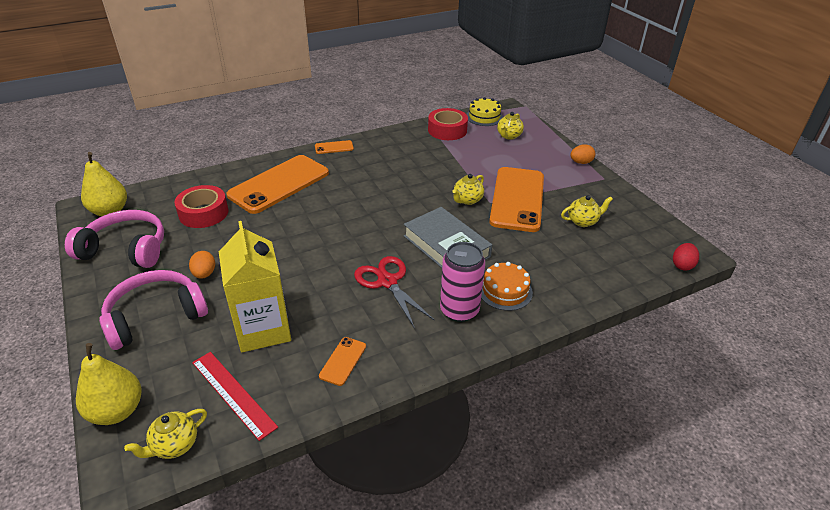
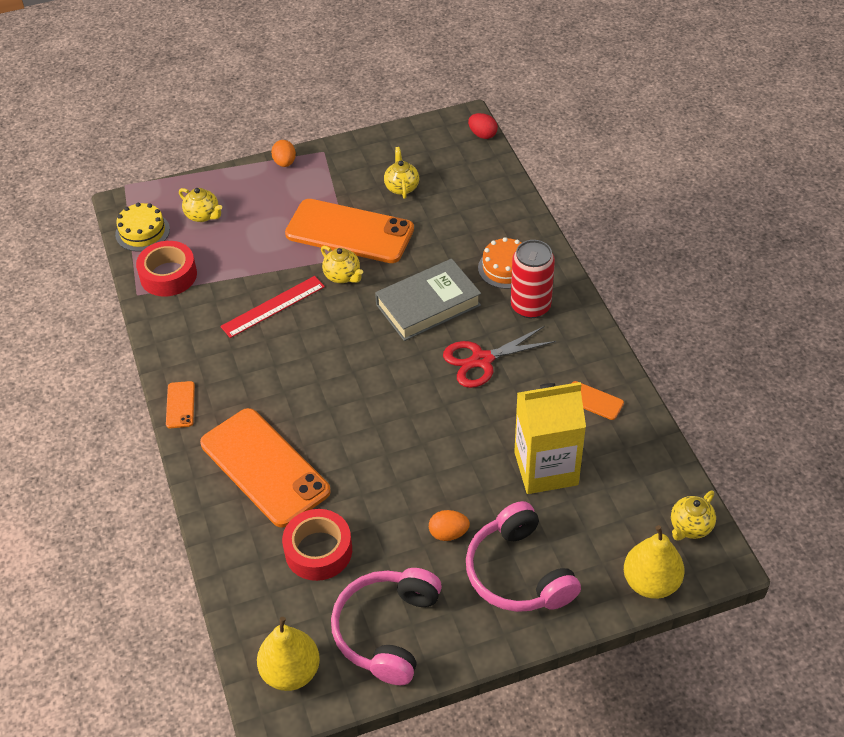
camera: 80 degrees left, 10 degrees up
(174, 445) = (690, 527): yellow teapot -> yellow teapot turned 75 degrees clockwise
(233, 393) = (631, 487): red ruler -> red ruler (273, 306)
(459, 310) = (530, 306): pink can -> red can

